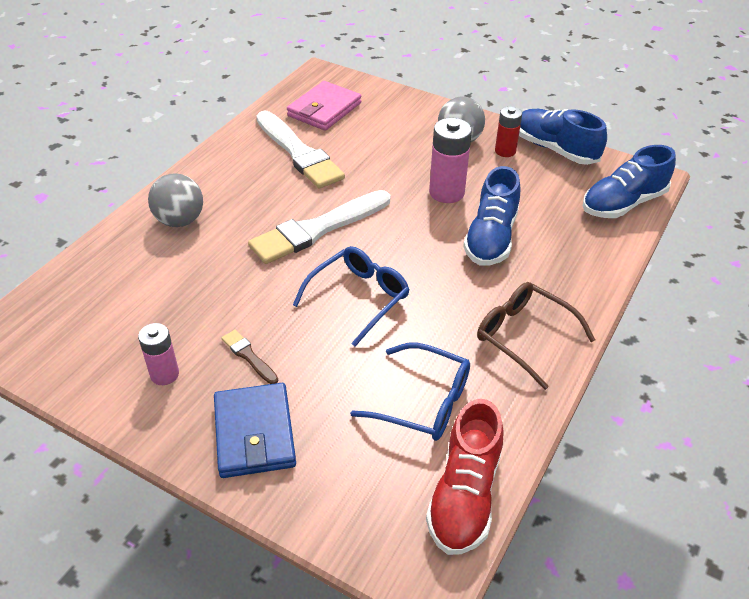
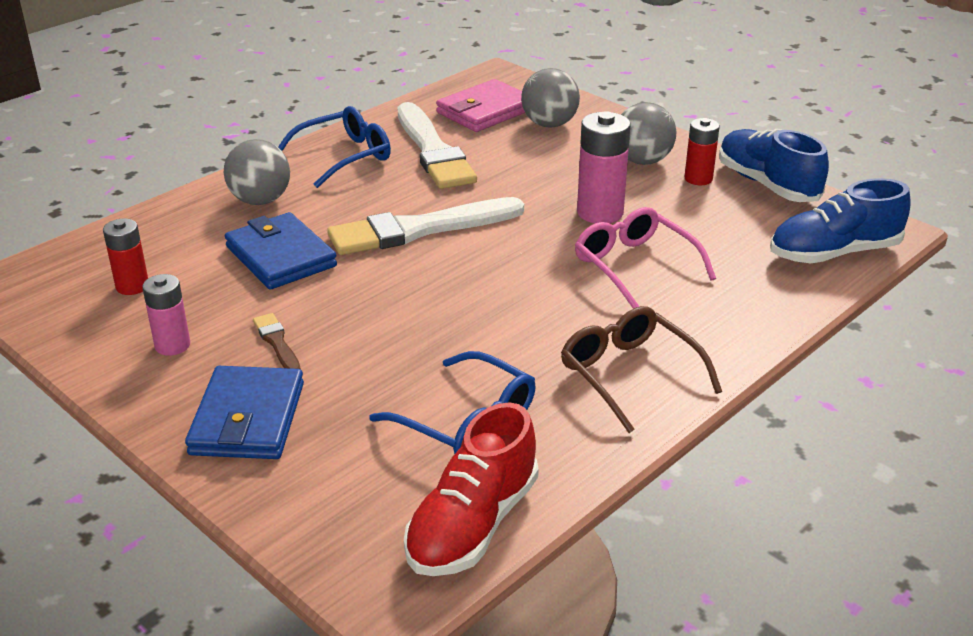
camera: 15 degrees right, 10 degrees down
(107, 322) = (132, 286): none -> red battery
(218, 272) = (281, 256): none -> blue wallet
(358, 298) = (436, 305): blue glasses -> blue glasses (343, 157)
(377, 115) = (549, 124): none -> grey ball
(491, 238) = (635, 266): blue shoe -> pink glasses

